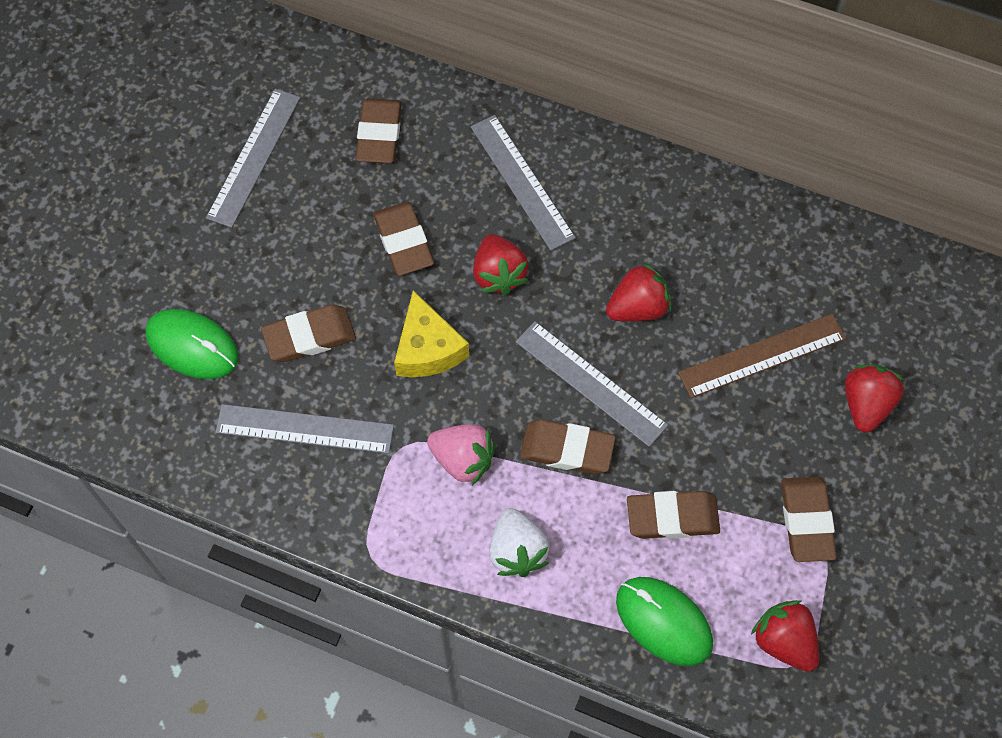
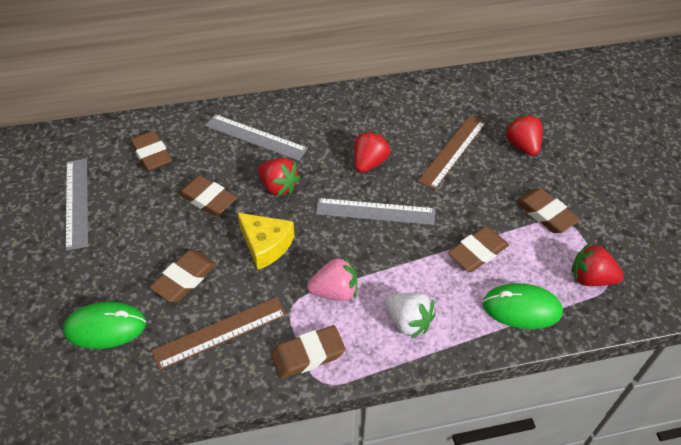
camera: 35 degrees left, 15 degrees down
(304, 429) = (220, 332): grey ruler -> brown ruler
(567, 449) = (390, 252): brown eraser -> brown eraser (308, 355)

